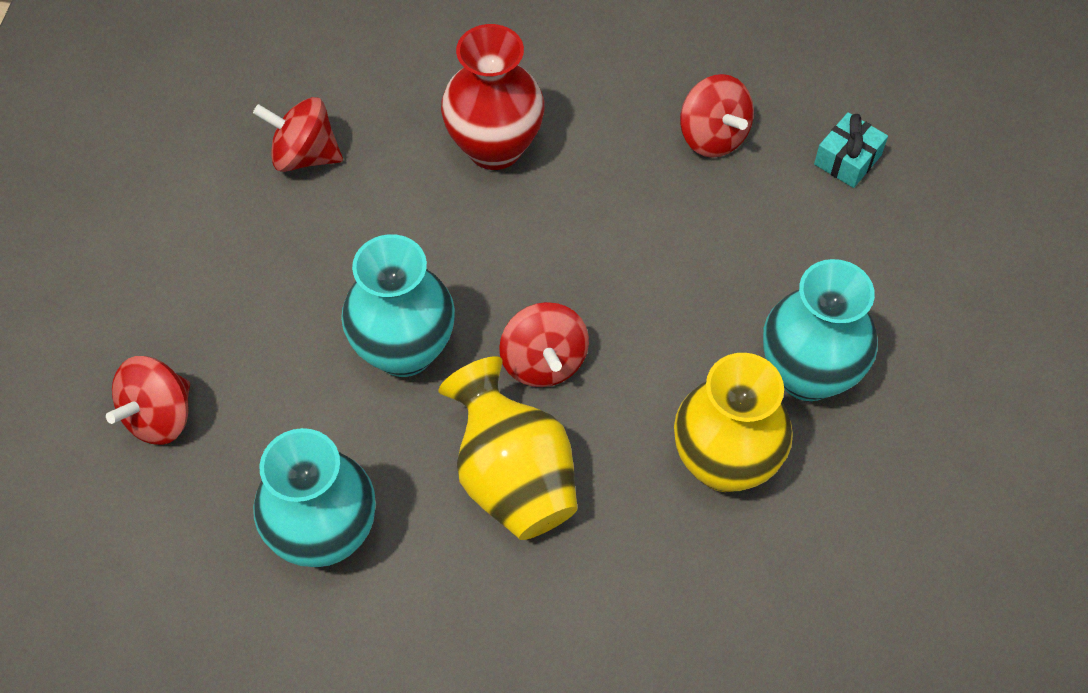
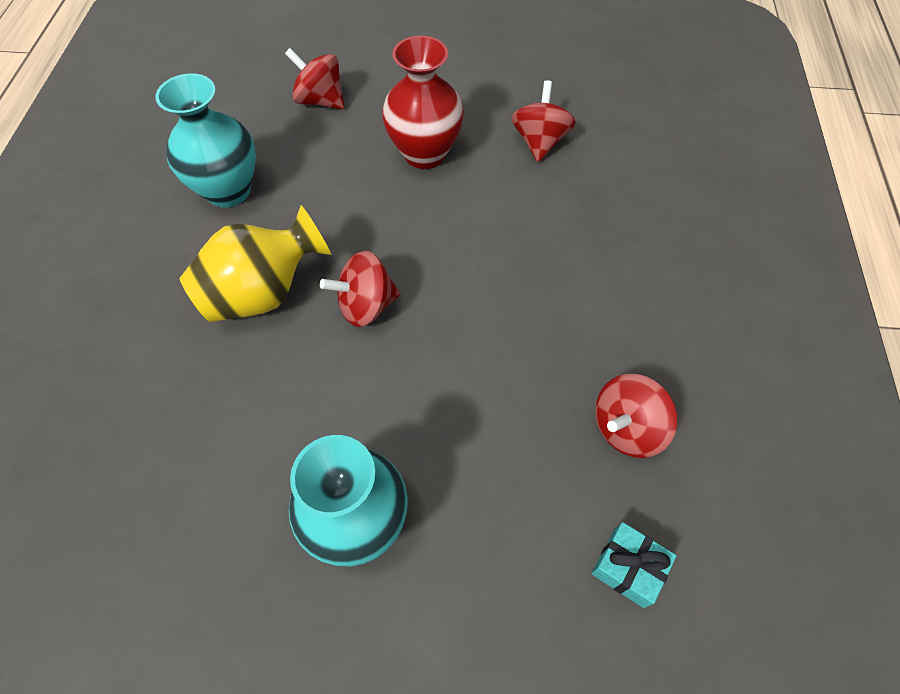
camera: 85 degrees right, 0 degrees up
(404, 350) = (374, 217): turquoise vase -> none
(494, 147) = (573, 255): red vase -> red vase (424, 153)
(724, 463) = (267, 447): yellow vase -> none

